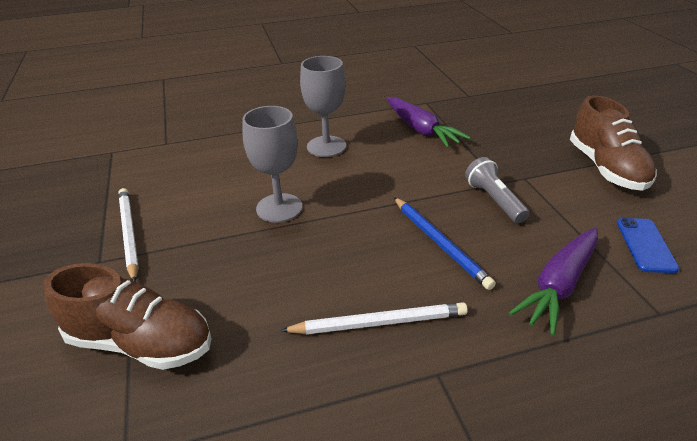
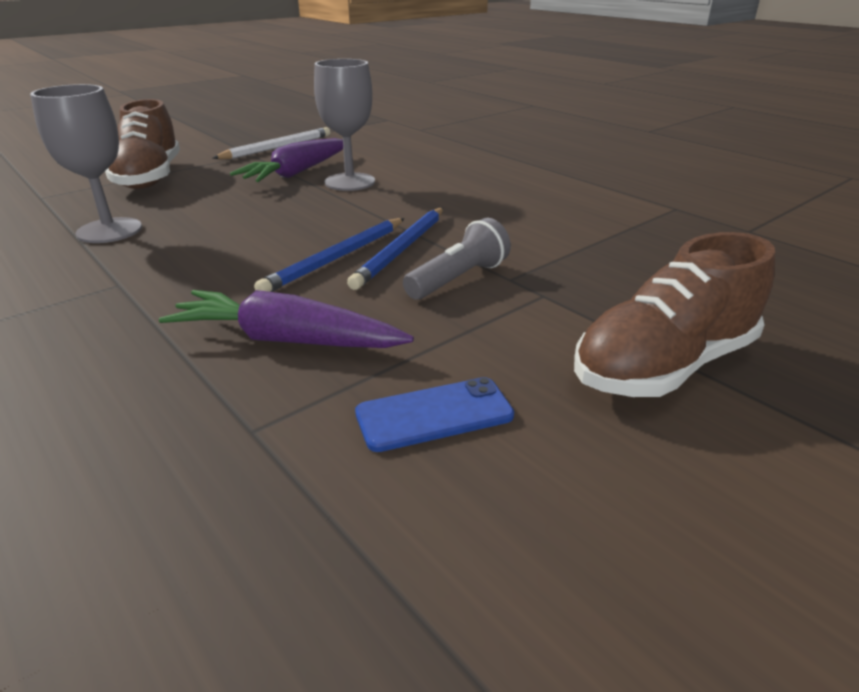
camera: 65 degrees right, 5 degrees down
(326, 146) = (485, 179): grey goblet -> grey goblet (109, 230)
(379, 322) = (189, 248): white pencil -> none
(421, 130) = (591, 215): purple carrot -> purple carrot (296, 173)
(438, 212) = (402, 249): none -> blue pencil

